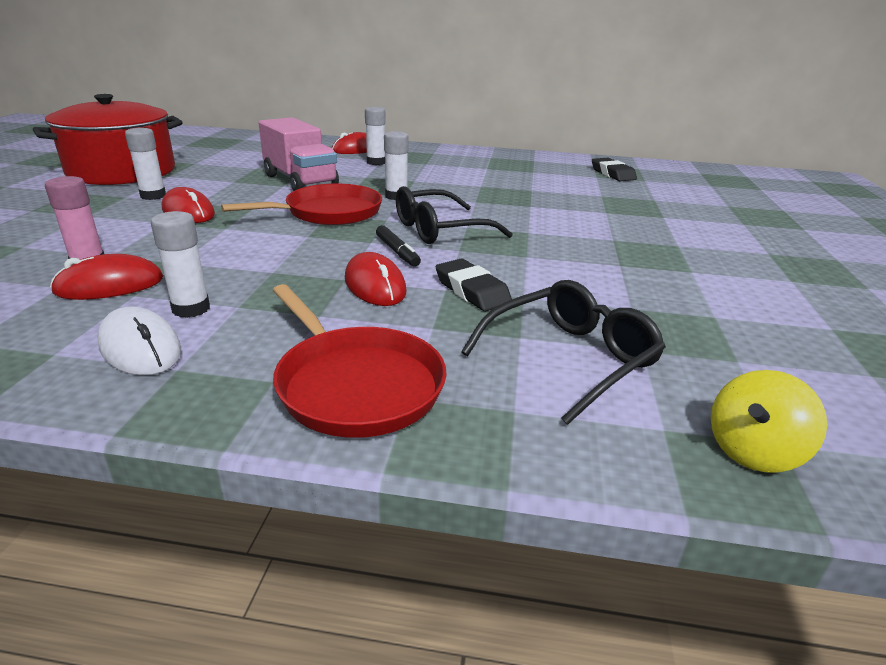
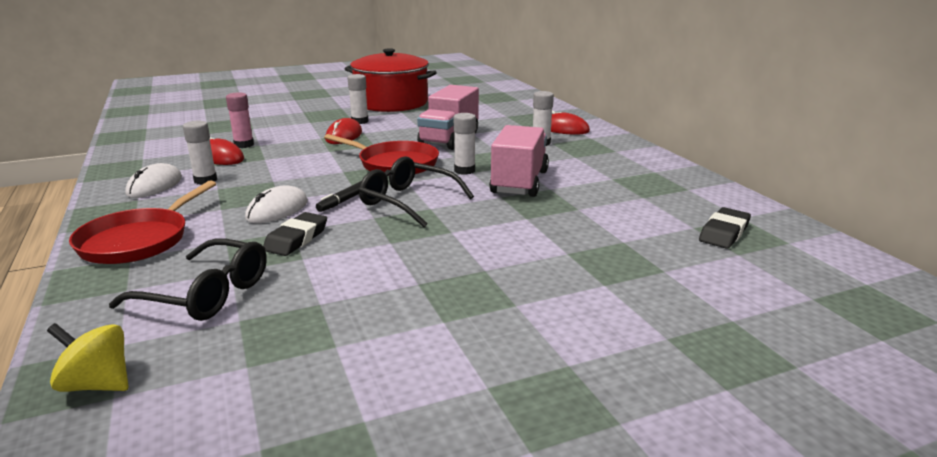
camera: 60 degrees right, 5 degrees down
(375, 285) = (277, 210): red mouse -> white mouse
(454, 189) = (519, 182): none -> pink truck

